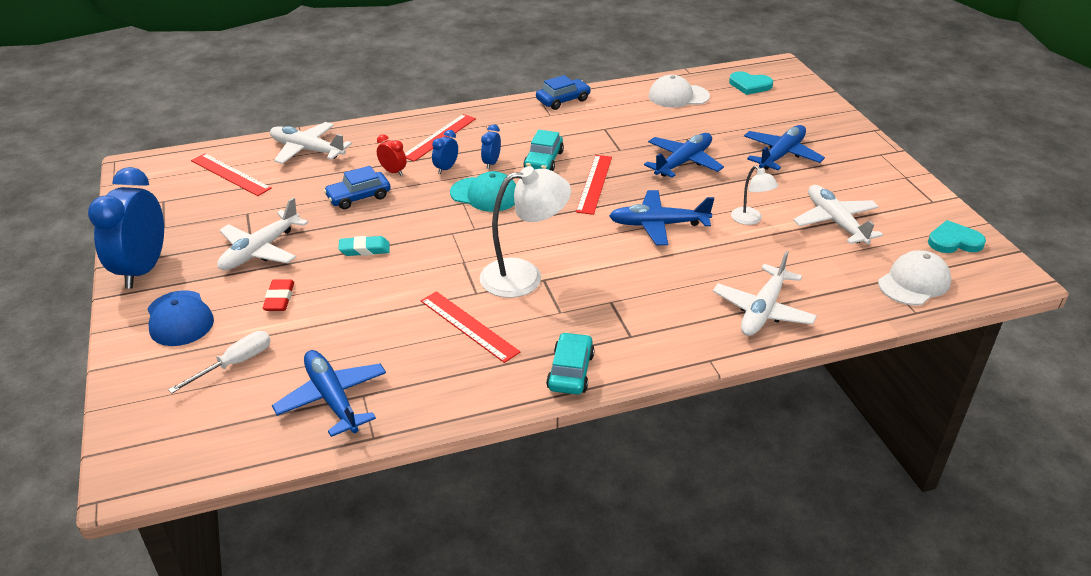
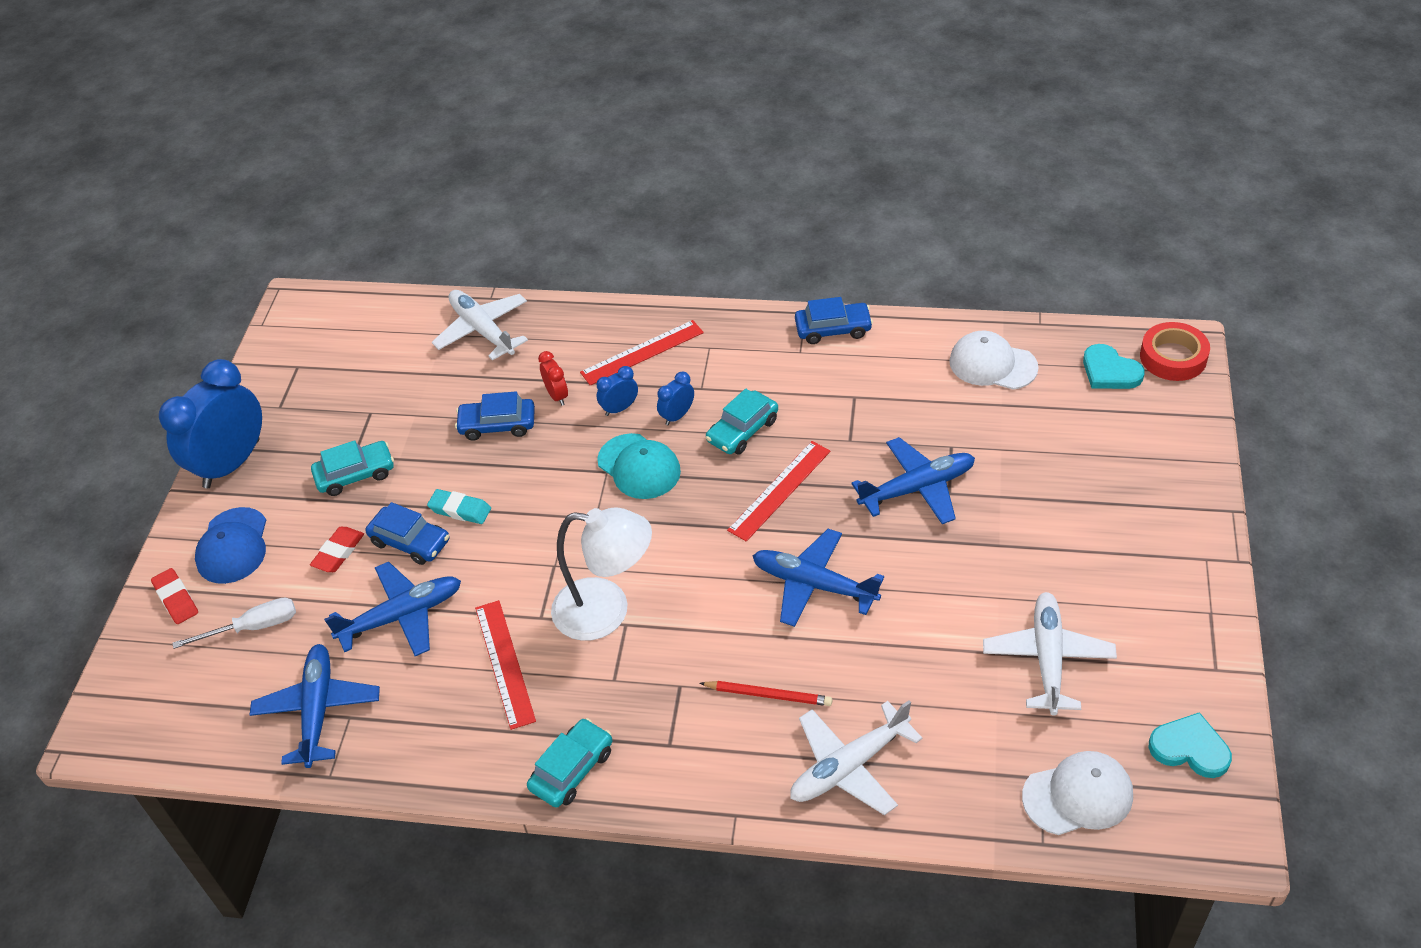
camera: 30 degrees right, 10 degrees up
(147, 365) = (176, 599): none -> red eraser
(230, 174) = (383, 346): red ruler -> none
(260, 250) = (355, 474): white plane -> turquoise car
(337, 277) = (410, 542): none -> blue car
(677, 289) = (768, 695): none -> red pencil
(750, 220) = (936, 616): white lamp -> none
(779, 72) = (1173, 357): none -> red tape
(781, 155) = (1060, 516): blue plane -> blue plane (401, 616)

